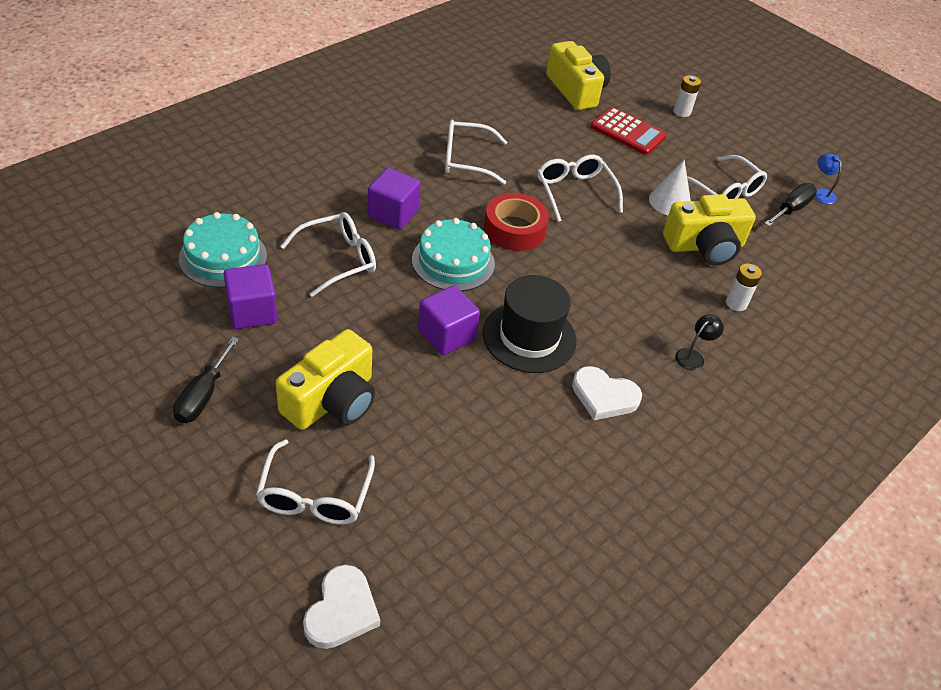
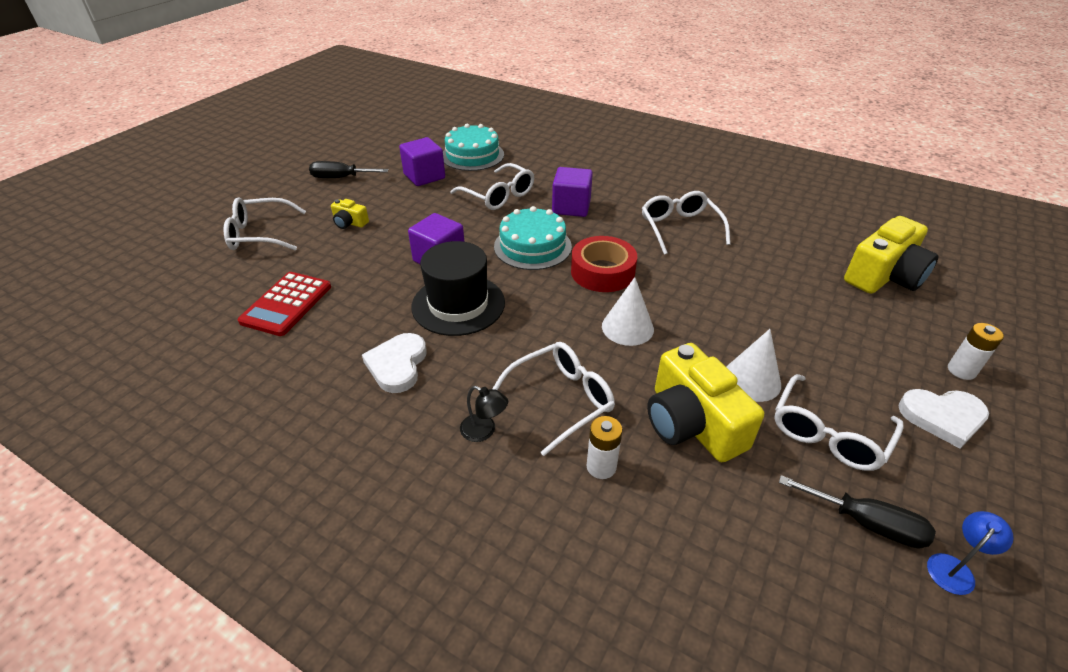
camera: 80 degrees right, 5 degrees down
(332, 400) = (349, 223): yellow camera -> yellow camera, size x0.46
(341, 611) = (161, 264): white heart -> white heart (942, 417)
(575, 193) = (695, 301): white glasses -> white glasses (560, 400)
(595, 241) = (627, 327): none -> white cone
(628, 132) = (853, 326): red calculator -> red calculator (286, 304)

